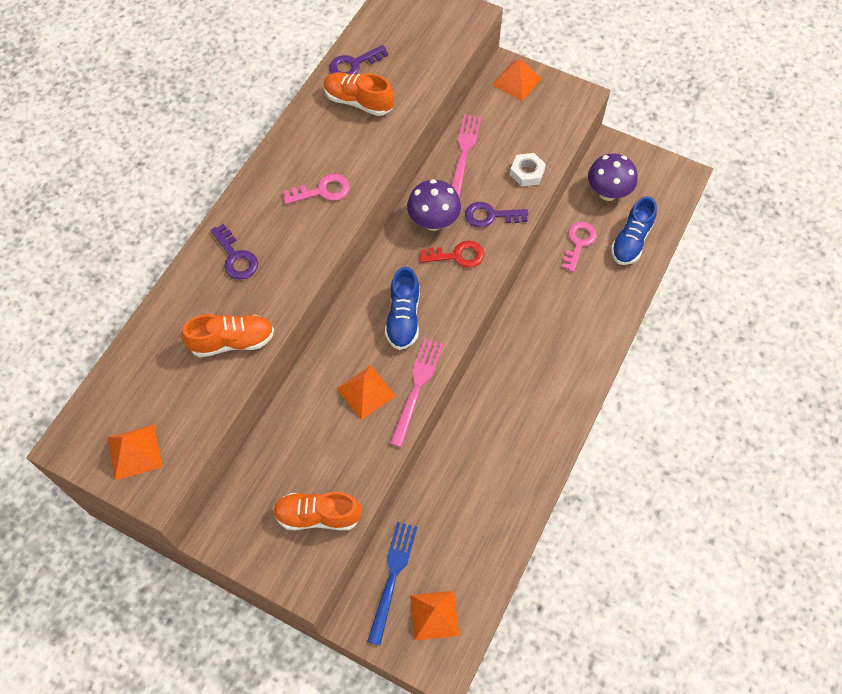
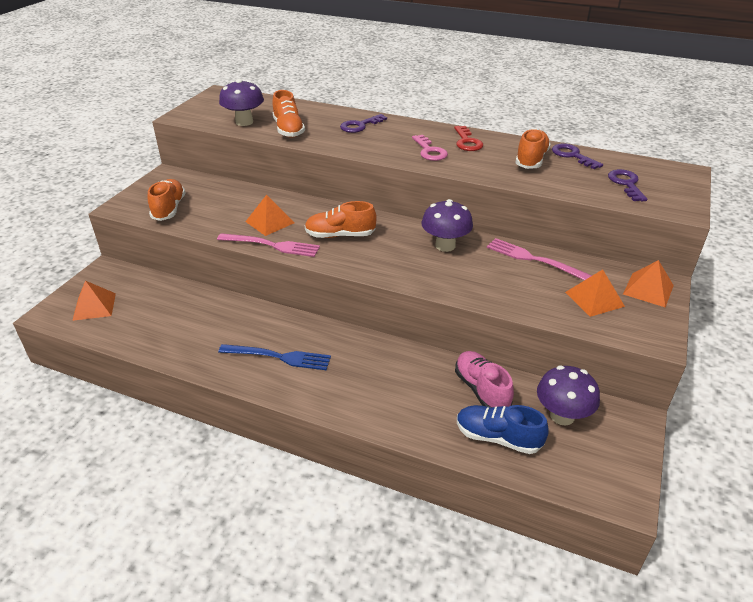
camera: 85 degrees right, 25 degrees down
(134, 452) = (209, 109): orange pyramid -> orange pyramid (594, 299)
(194, 399) = (244, 122): none -> purple mushroom
(392, 576) = (134, 284): blue fork -> blue fork (280, 357)
(403, 318) = (340, 235): blue shoe -> orange shoe
(458, 255) = (410, 260): red key -> red key (467, 142)
(464, 153) = (533, 259): pink fork -> pink fork turned 150 degrees counterclockwise
(490, 216) = (462, 278): purple key -> purple key (626, 184)
(527, 173) = (525, 300): white nut -> none
(578, 242) = (481, 390): pink key -> pink shoe

